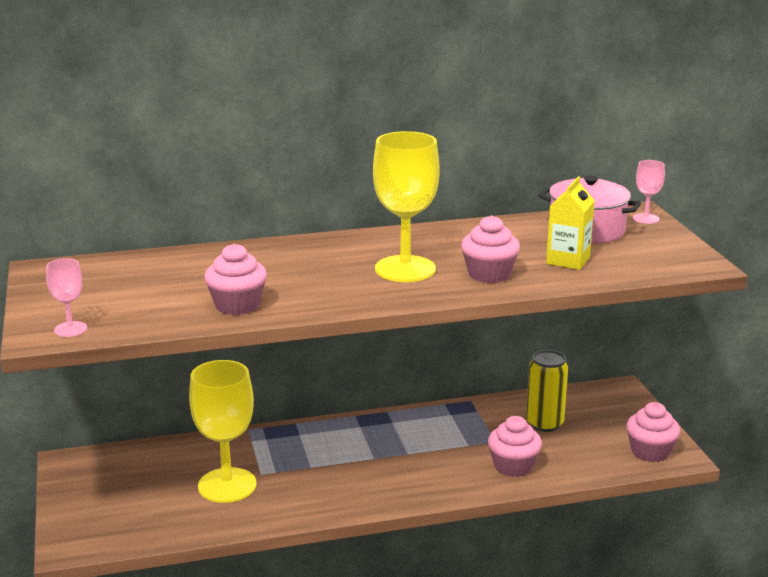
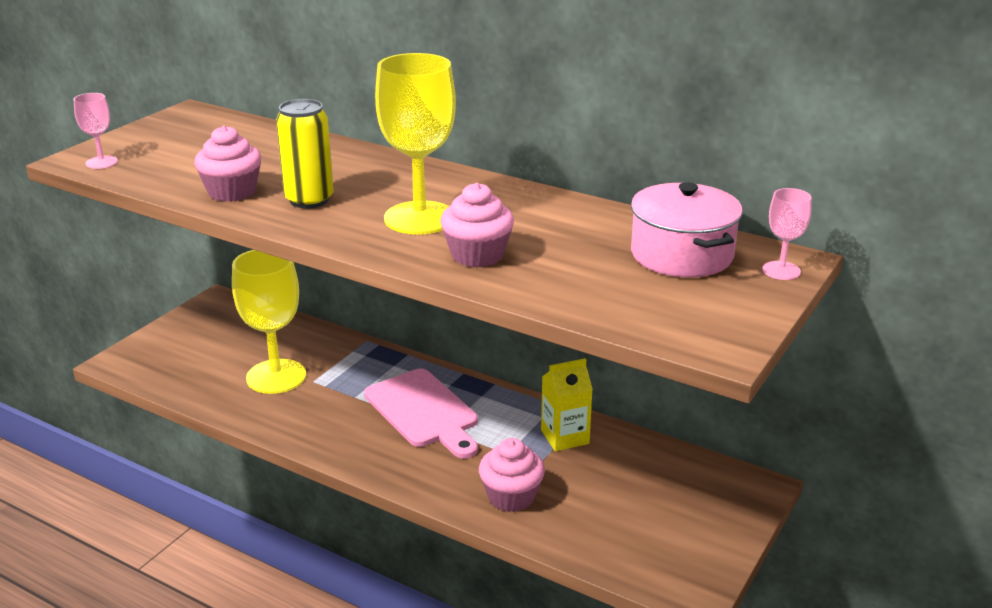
camera: 45 degrees right, 5 degrees up
(373, 450) = (423, 411): none -> pink cutting board
(544, 424) = (613, 475): yellow can -> yellow can (309, 200)
(568, 260) = (584, 276): yellow carton -> yellow carton (565, 437)
(650, 452) = (670, 567): pink cupcake -> none

